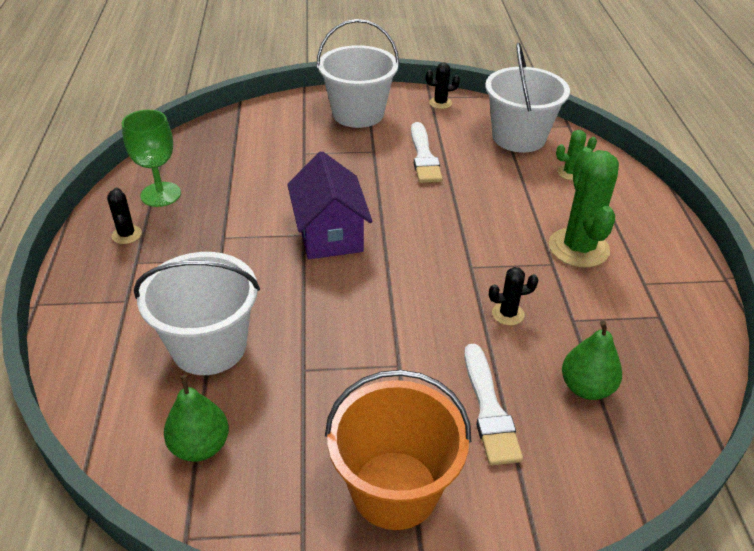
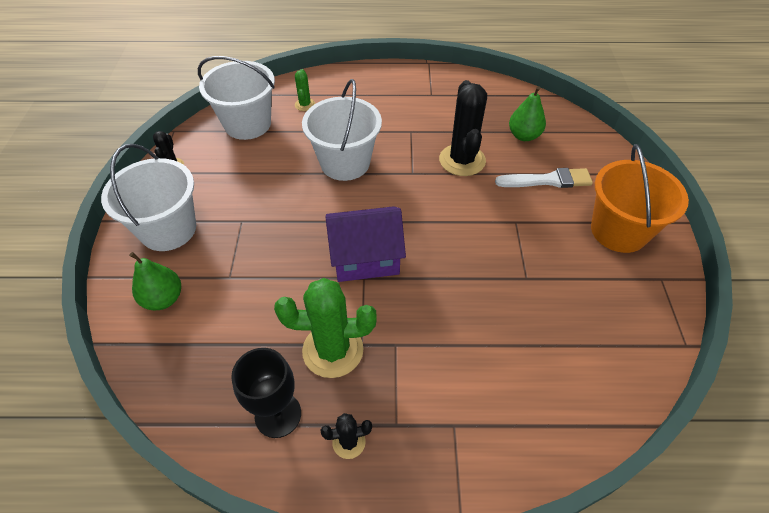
camera: 85 degrees left, 10 degrees up
(160, 194) = (278, 415): green goblet -> black goblet
(200, 446) = (610, 343): green pear -> green pear (163, 299)
(209, 346) = (509, 345): white bucket -> white bucket (345, 163)
(424, 156) = (261, 186): white brush -> none
(508, 314) = (462, 160): black cactus -> black cactus, size x2.05
(578, 248) = (394, 116): green cactus -> green cactus (333, 350)

